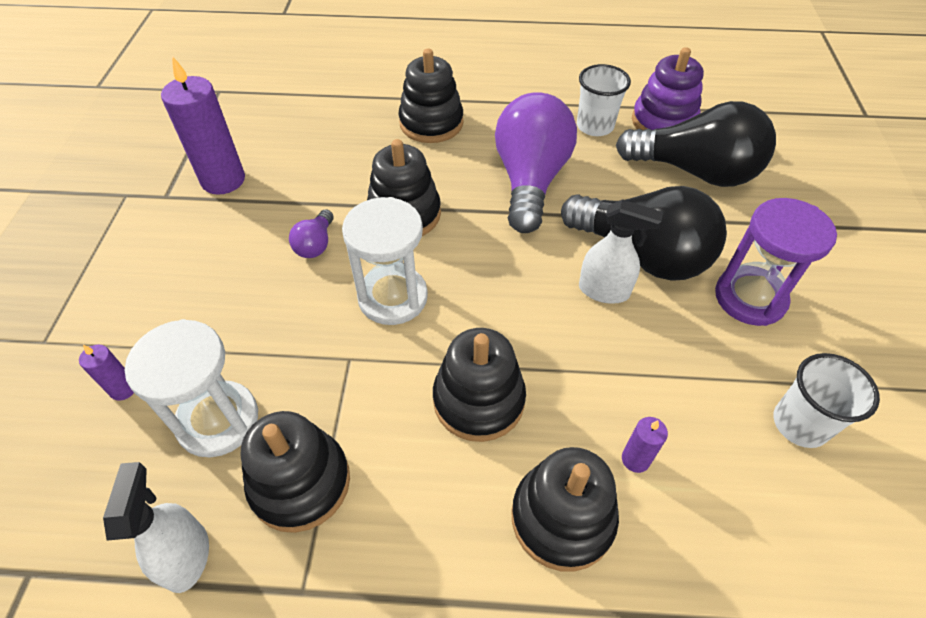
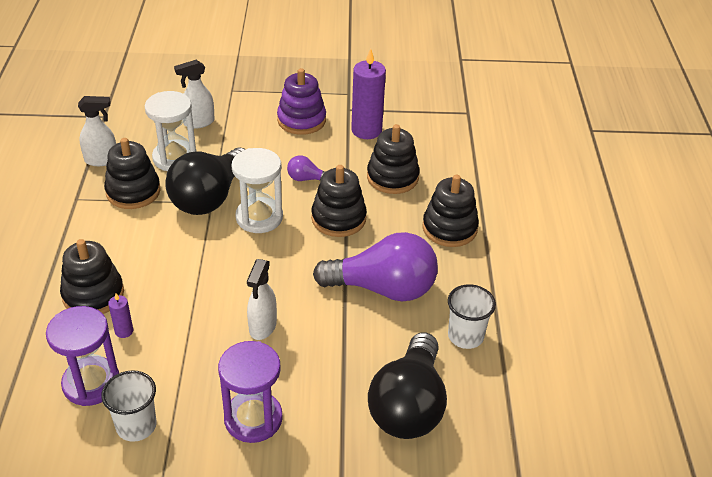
camera: 85 degrees right, 10 degrees down
(123, 389) = (198, 122): purple candle -> white spray bottle
(478, 400) = (175, 259): black stacking toy -> black stacking toy (392, 177)
(641, 254) = (300, 353): black light bulb -> black light bulb (210, 197)
(663, 122) = (482, 390): purple stacking toy -> purple stacking toy (301, 120)
(744, 494) = (91, 383): none -> purple hourglass

